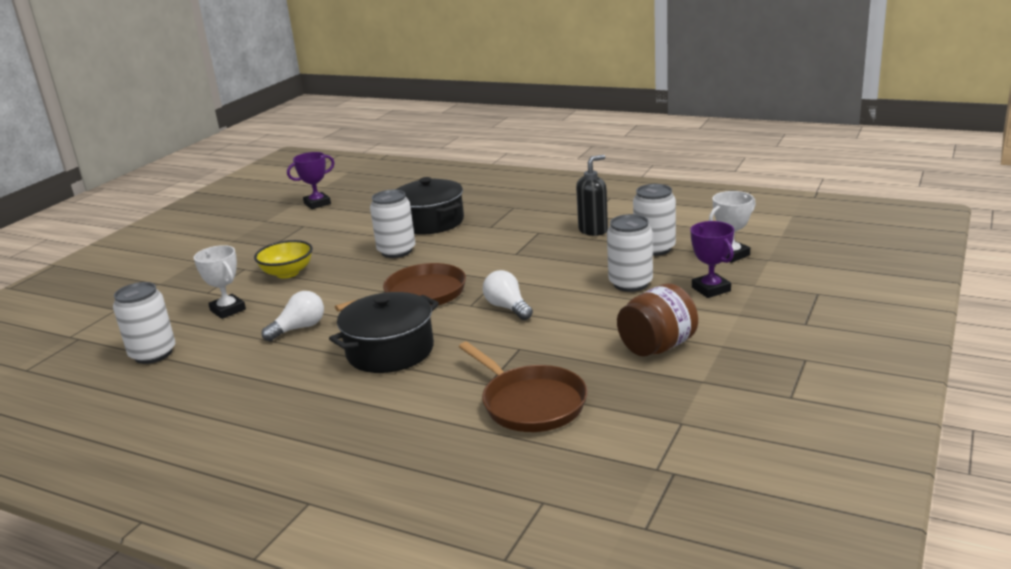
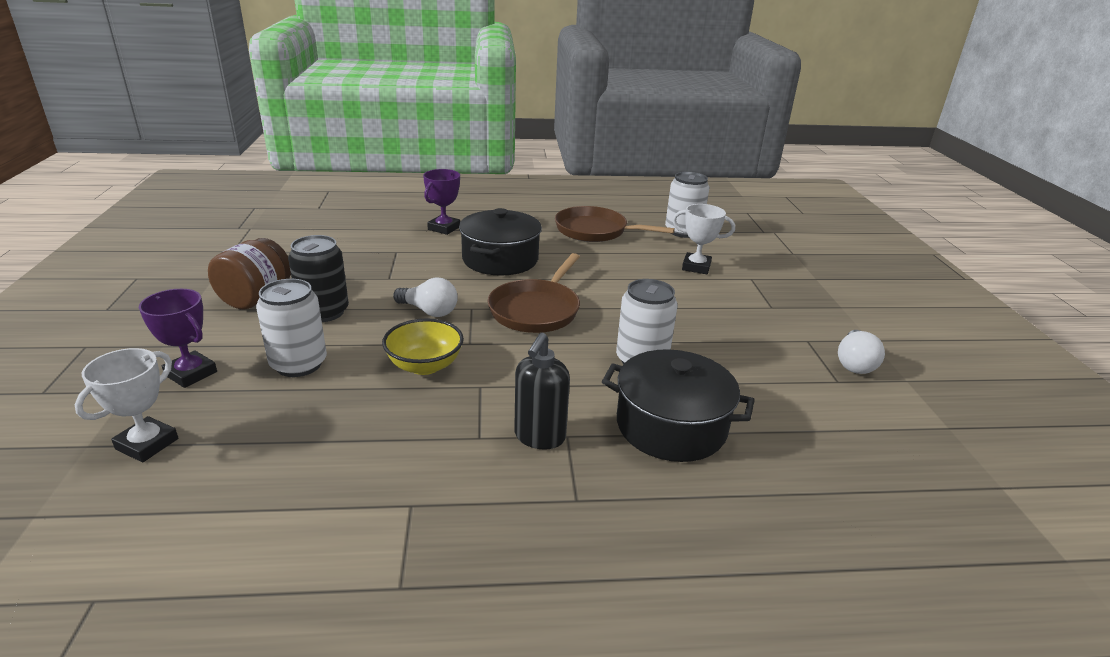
camera: 145 degrees right, 5 degrees up
(287, 273) = (715, 309): yellow bowl -> yellow bowl (425, 365)
(299, 328) = (604, 263): white light bulb -> white light bulb (854, 363)
(317, 203) = (914, 433): purple trophy -> purple trophy (444, 228)
(530, 403) = (354, 245): brown pan -> brown pan (595, 231)
(593, 230) = (389, 459): black soap dispenser -> black soap dispenser (539, 437)
(598, 321) = (324, 312): none -> black can
(654, 248) = (274, 435): white can -> none

